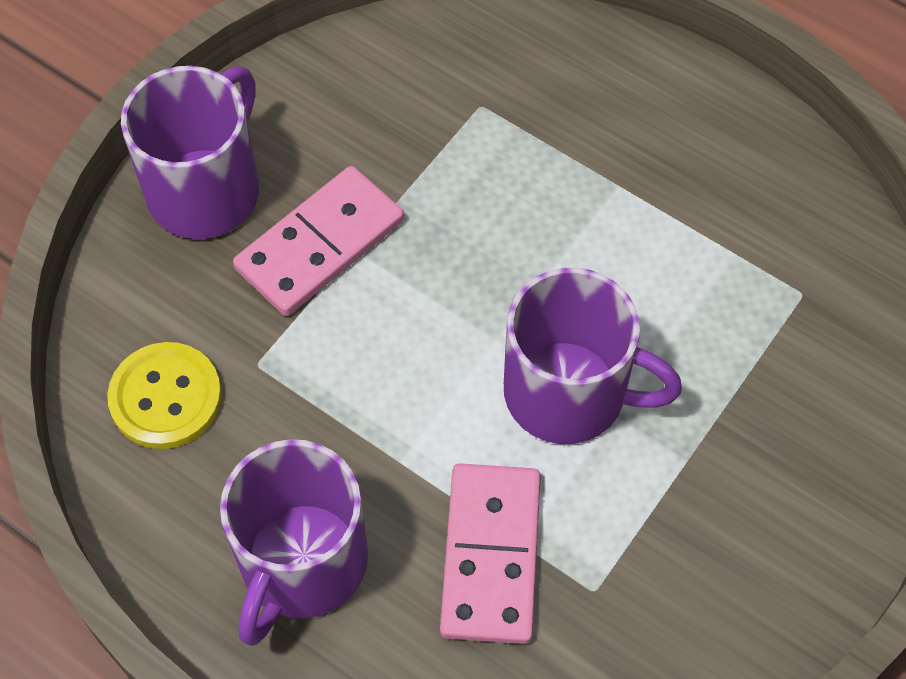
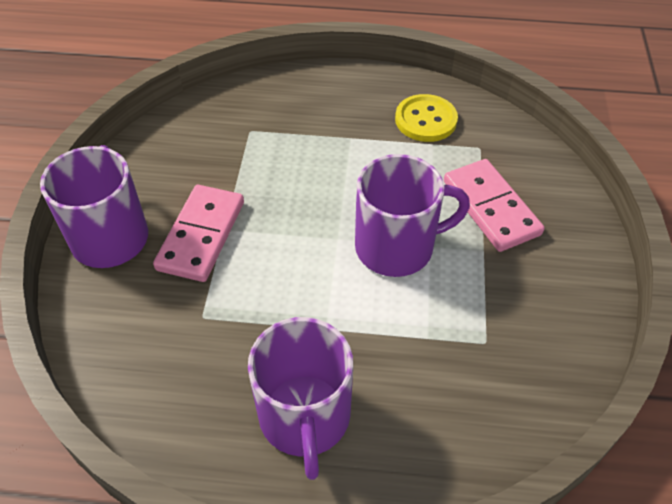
camera: 30 degrees left, 10 degrees down
(166, 397) = (153, 364): yellow button -> yellow button (425, 120)
(491, 555) = (415, 353): pink domino -> pink domino (491, 207)

